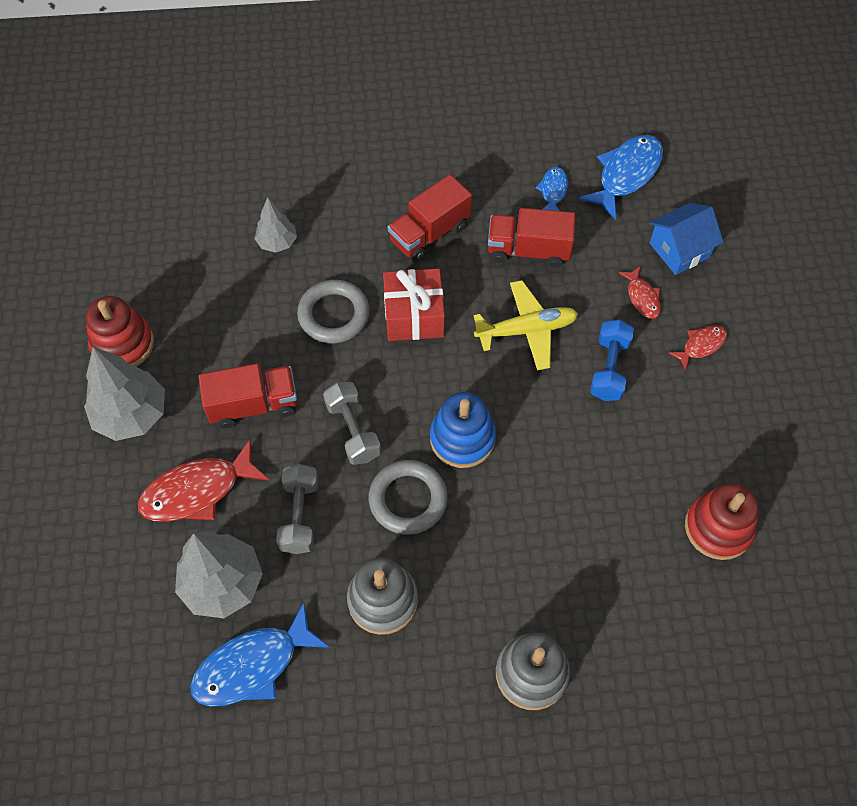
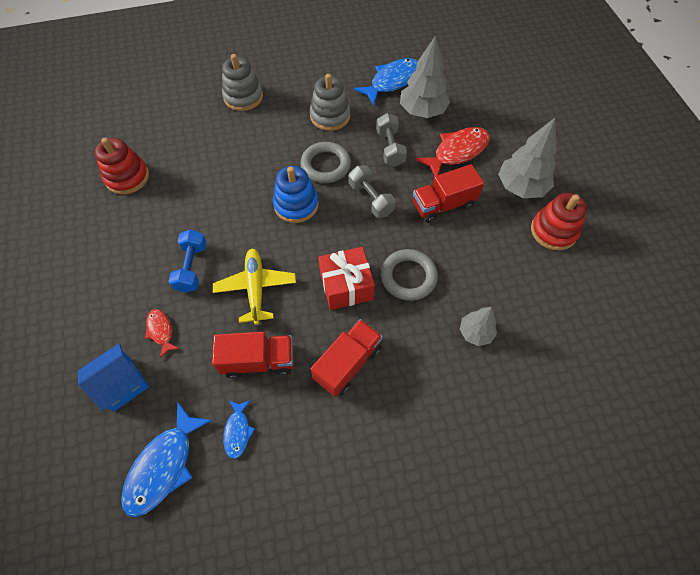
camera: 170 degrees right, 0 degrees up
(527, 330) = (256, 288): yellow plane -> yellow plane turned 105 degrees clockwise
(701, 345) = (117, 297): red fish -> none

